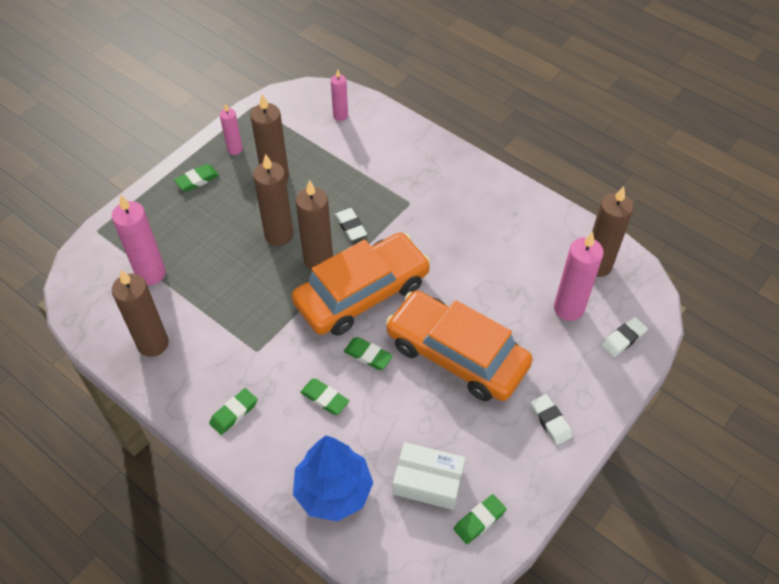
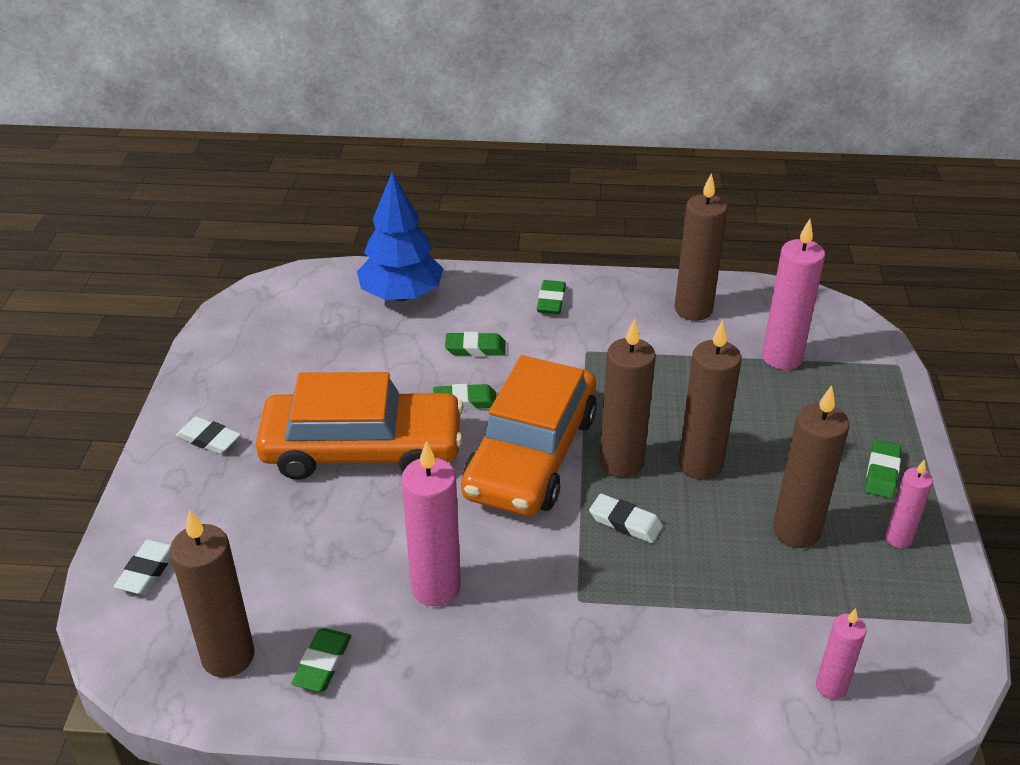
camera: 145 degrees right, 15 degrees down
(428, 482) = (315, 337): white box -> none
(479, 520) = (244, 334): green eraser -> green eraser (322, 663)
(568, 308) = (244, 571): pink candle -> pink candle (435, 587)

